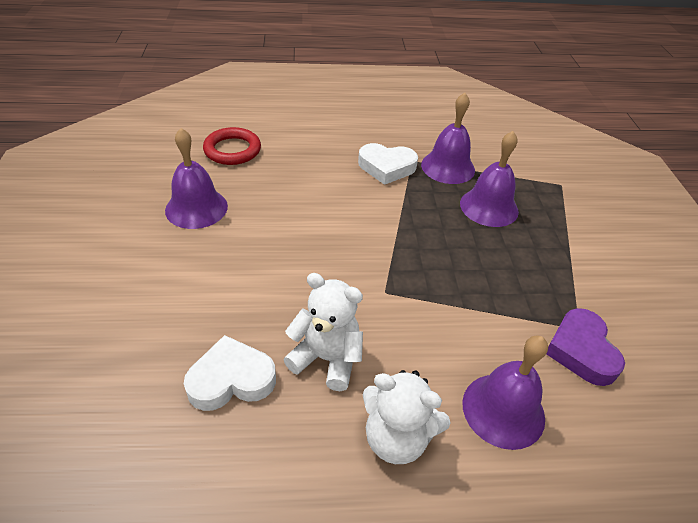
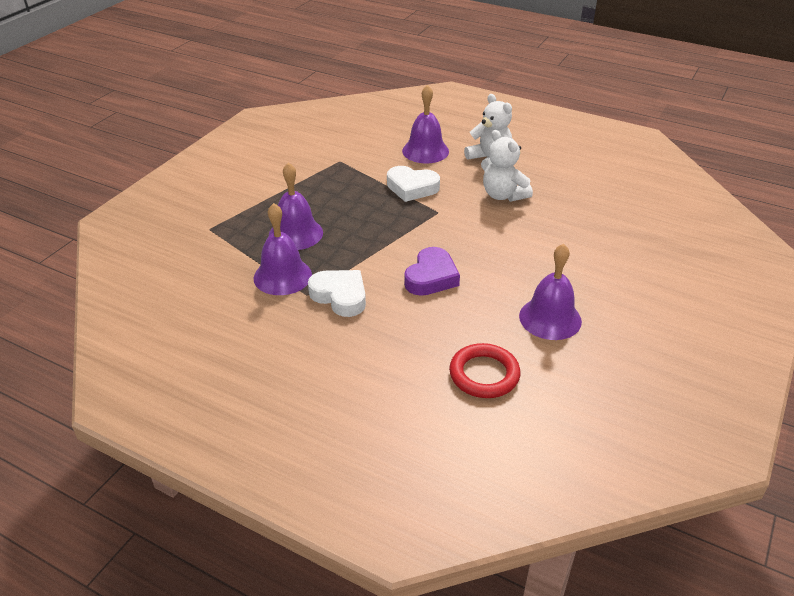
camera: 145 degrees left, 5 degrees down
(231, 379) = (566, 204): white heart -> white heart (412, 188)
(581, 351) = (353, 154): purple heart -> purple heart (431, 277)

